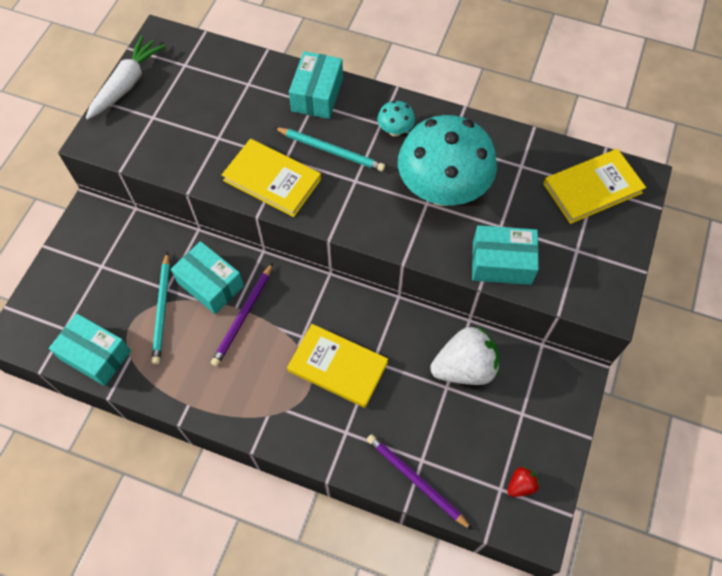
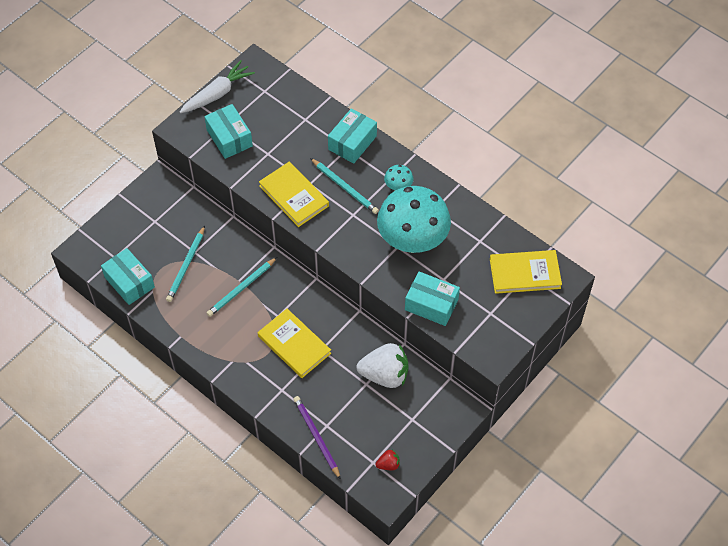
camera: 20 degrees right, 5 degrees down
(210, 284) = (226, 258): turquoise box -> turquoise box (229, 138)
(243, 316) = (241, 288): purple pencil -> turquoise pencil

